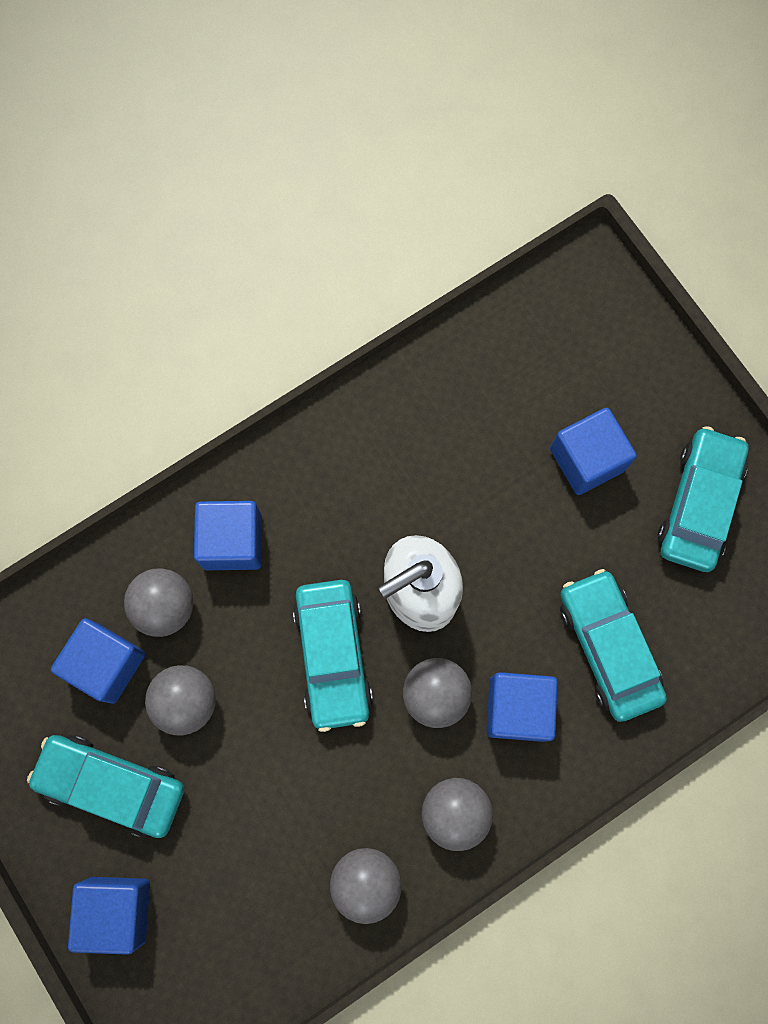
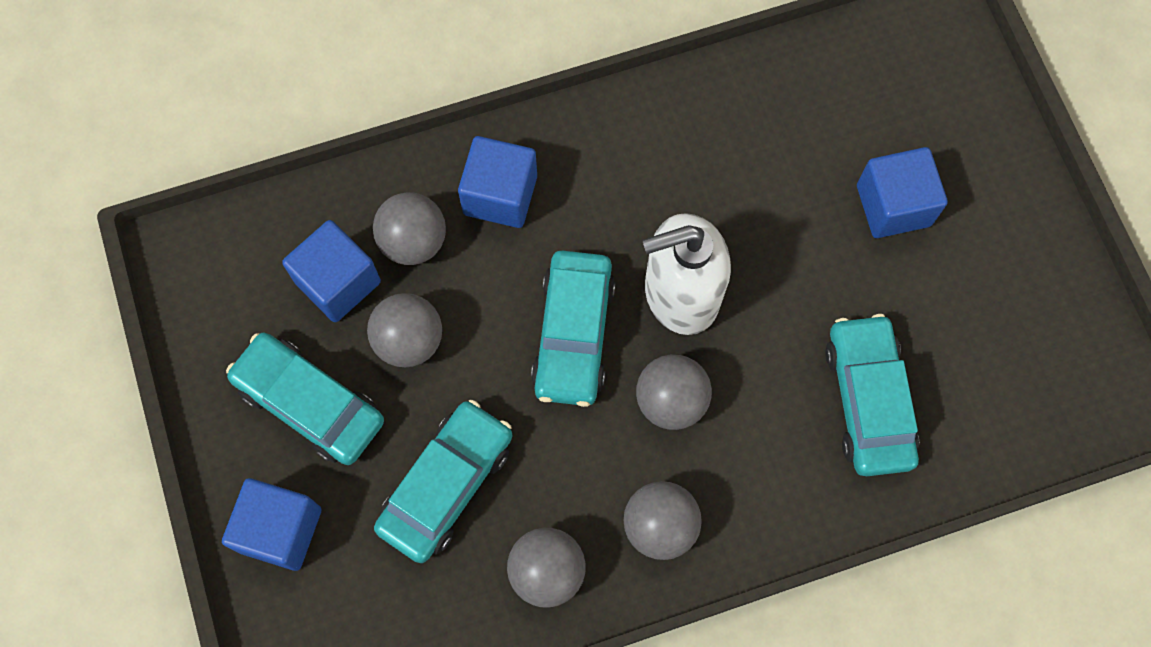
camera: 15 degrees right, 5 degrees down
(517, 708) = (754, 438): blue cube -> none
(699, 504) = (1003, 280): turquoise car -> turquoise car (446, 485)

